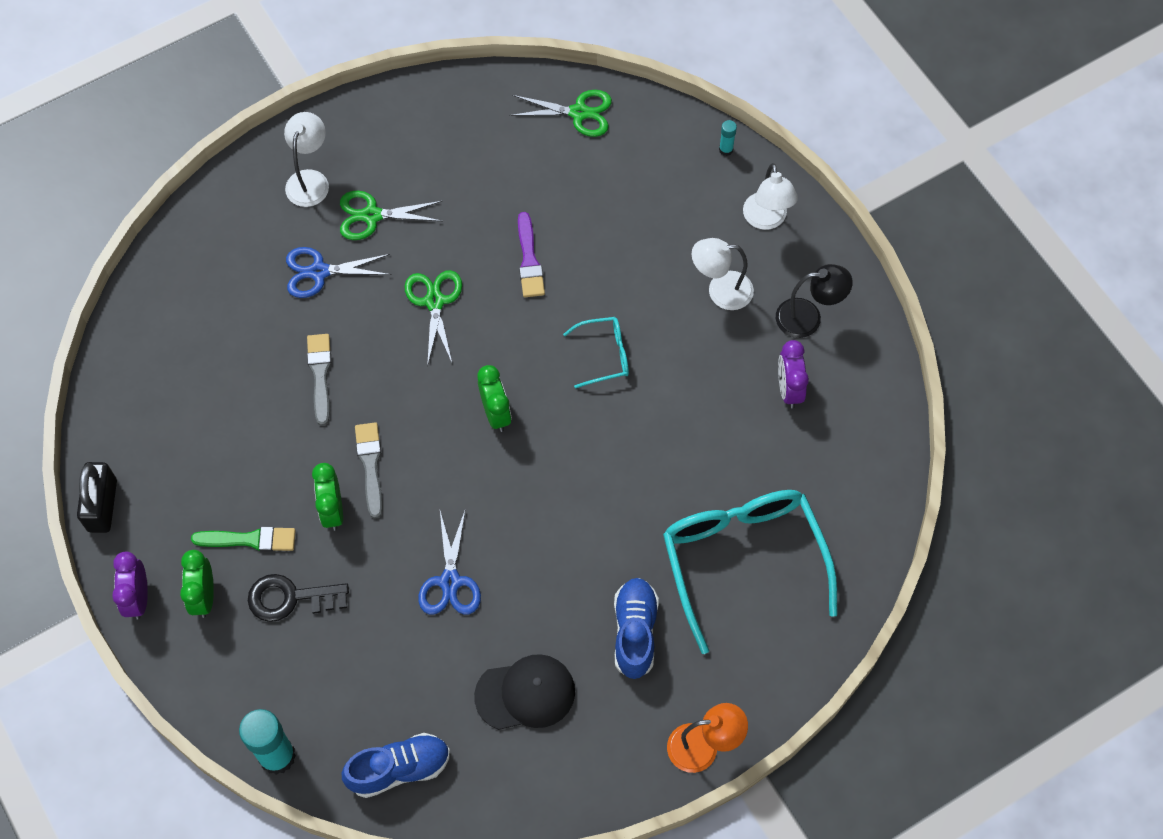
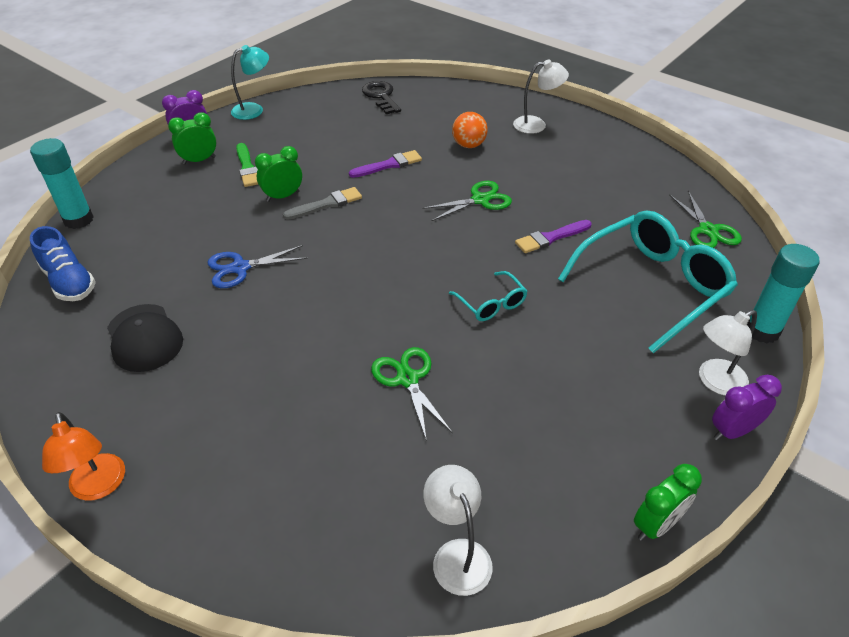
camera: 70 degrees right, 20 degrees down
(102, 505) = (254, 110): black padlock -> turquoise lamp
(290, 598) = (206, 195): black key -> black key (381, 96)
(319, 272) = (469, 145): blue scissors -> orange ball
(320, 375) = (388, 165): grey brush -> purple brush
(372, 216) = (529, 155): green scissors -> green scissors (407, 379)
(495, 413) = (401, 254): green clock -> green clock (656, 525)
(635, 632) = (219, 397): blue shoe -> none
(720, 291) = (610, 366): white lamp -> white lamp (457, 554)
(726, 150) = (762, 331): turquoise glue stick -> turquoise glue stick, size x2.24
(743, 560) = (321, 465): turquoise glasses -> turquoise glasses (652, 286)
(789, 389) = (536, 453): purple clock -> purple clock (732, 431)
(808, 317) = (631, 447): black lamp -> none

